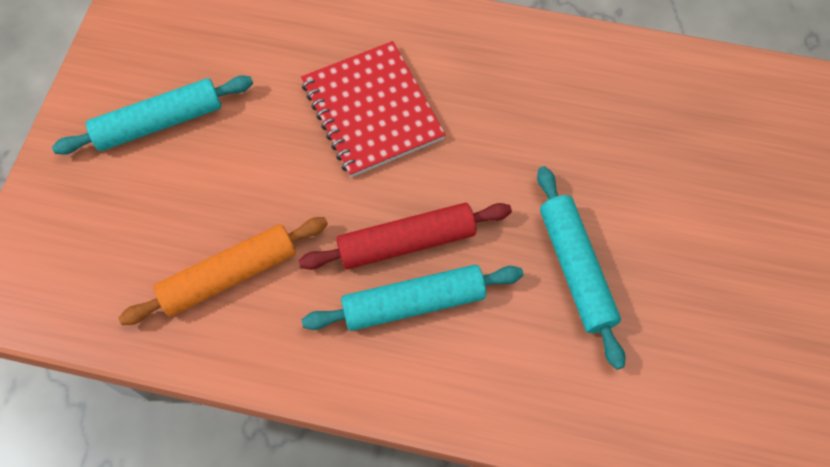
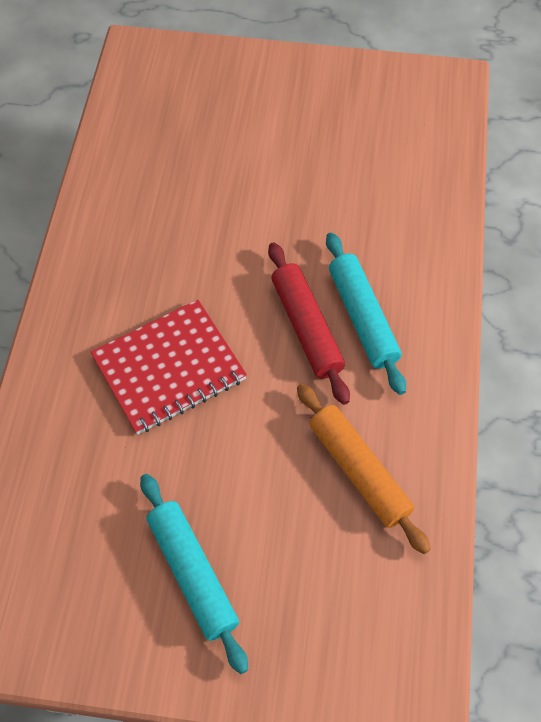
camera: 95 degrees left, 5 degrees down
(575, 269) = (315, 206): turquoise rolling pin -> none

